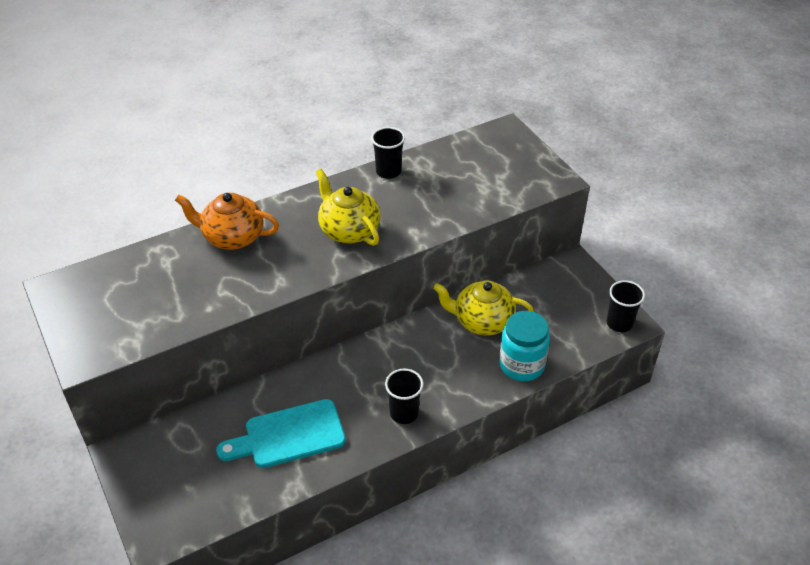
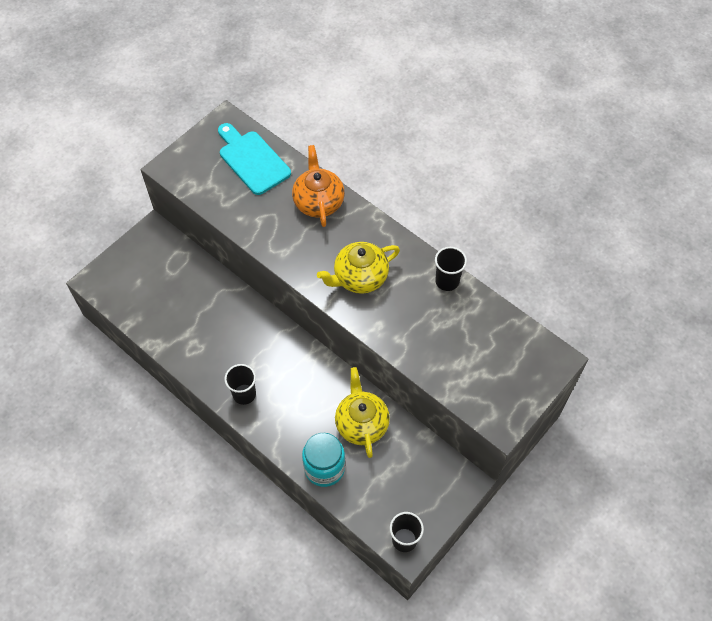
camera: 70 degrees right, 15 degrees up
(288, 435) = (199, 324): turquoise cutting board -> turquoise cutting board (252, 160)
(349, 230) = (359, 277): yellow teapot -> yellow teapot turned 150 degrees counterclockwise

